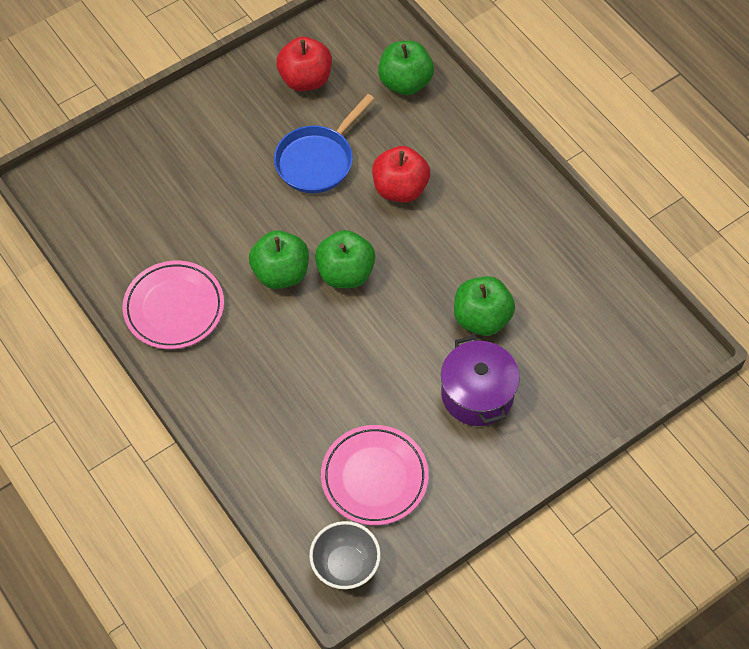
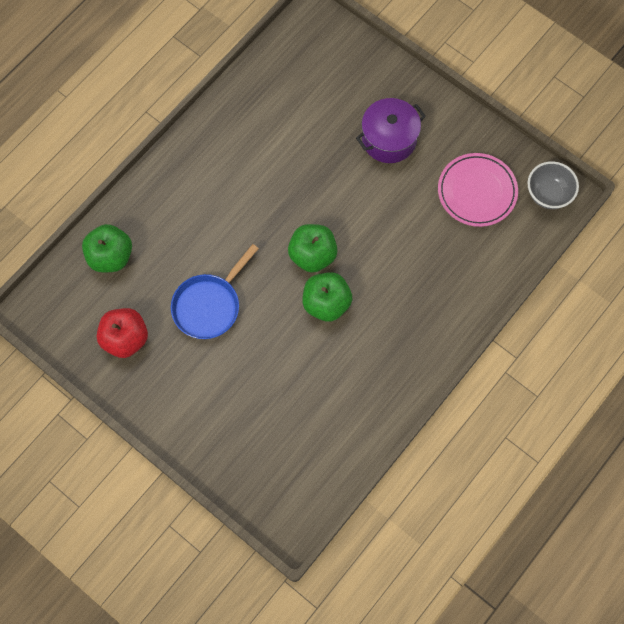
camera: 105 degrees left, 10 degrees up
(174, 308) = (382, 376): pink plate -> none
(317, 160) = (209, 305): blue pan -> blue pan turned 105 degrees clockwise
(400, 189) = (221, 234): red apple -> none
(481, 318) = (324, 149): green apple -> none

